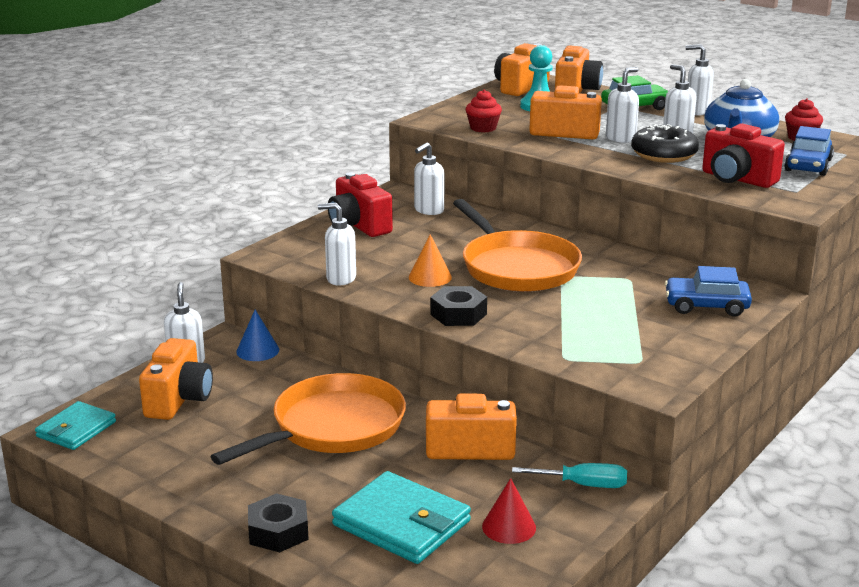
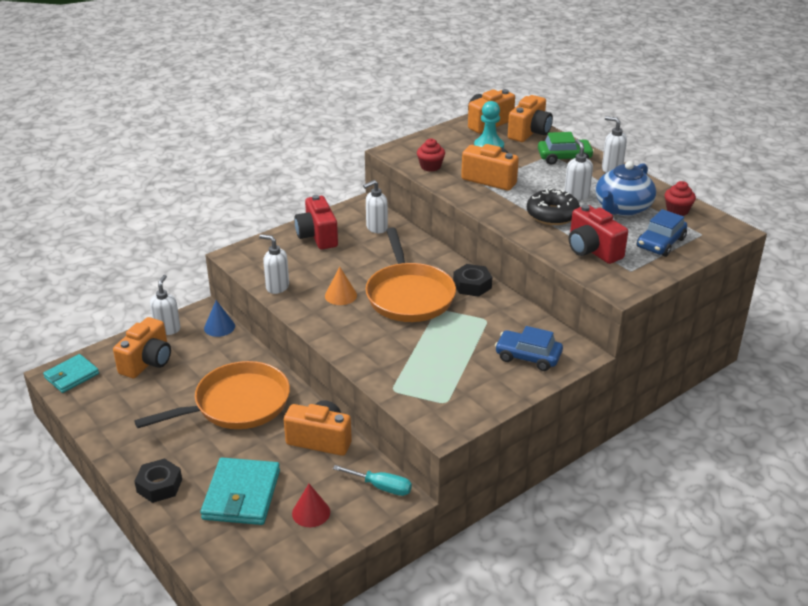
camera: 15 degrees right, 10 degrees up
(402, 523) = (242, 495): turquoise wallet -> turquoise wallet turned 45 degrees clockwise
(458, 314) = (341, 335): black nut -> black nut (472, 285)
(621, 138) = (530, 192): white soap dispenser -> none

